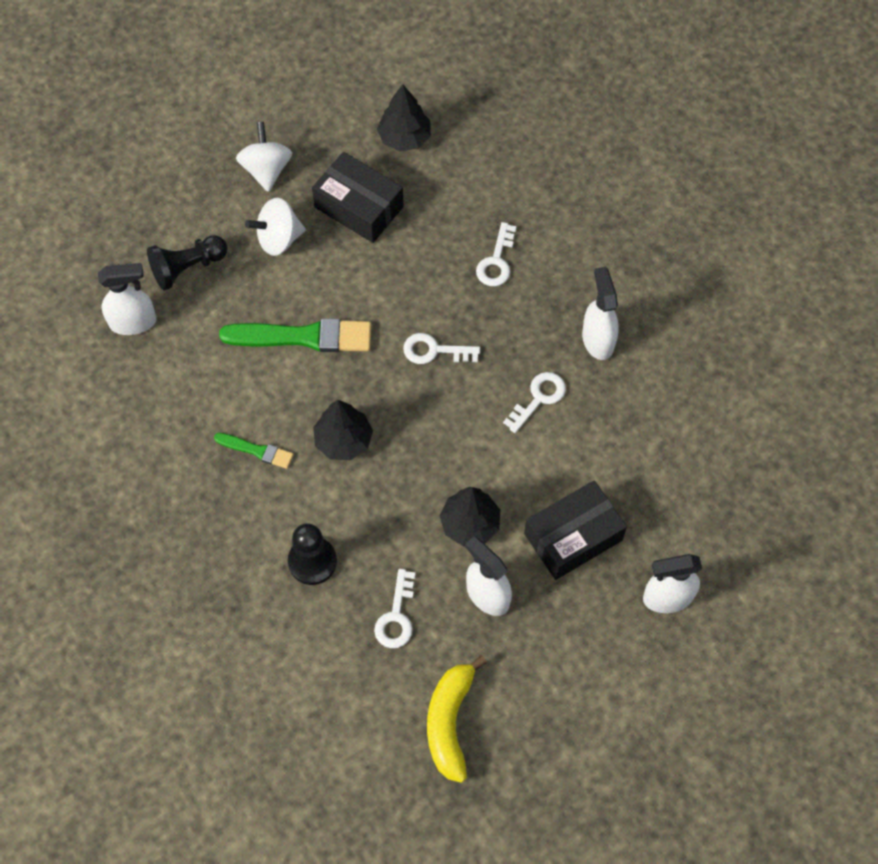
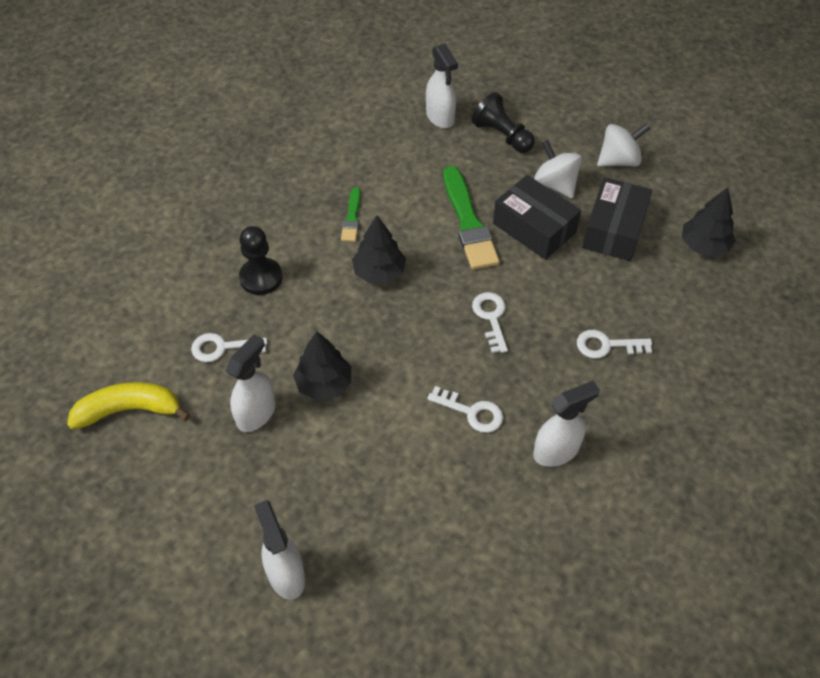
camera: 75 degrees right, 10 degrees down
(573, 537) = (332, 473): black box -> black box (534, 228)

